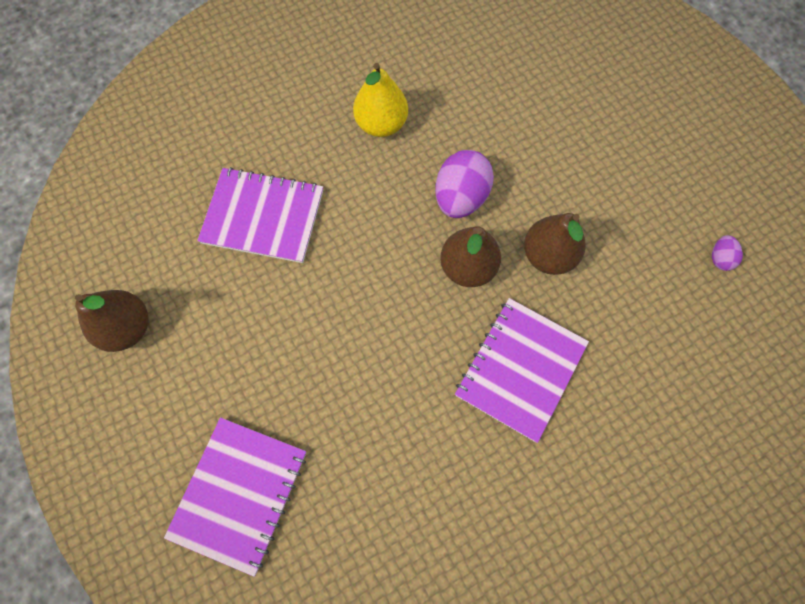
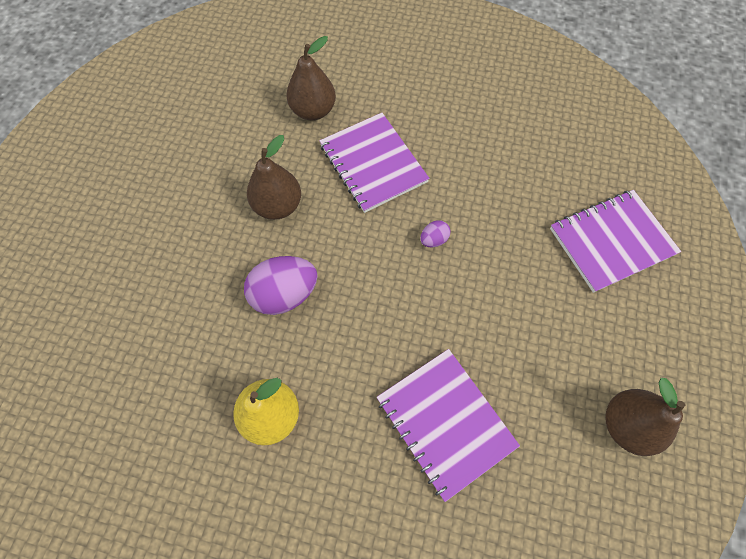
camera: 135 degrees left, 5 degrees down
(467, 267) = (336, 244): brown pear -> brown pear (313, 111)
(520, 369) = (373, 163): purple notebook -> purple notebook turned 75 degrees clockwise
(719, 258) = (187, 118): purple egg -> purple egg (433, 240)

